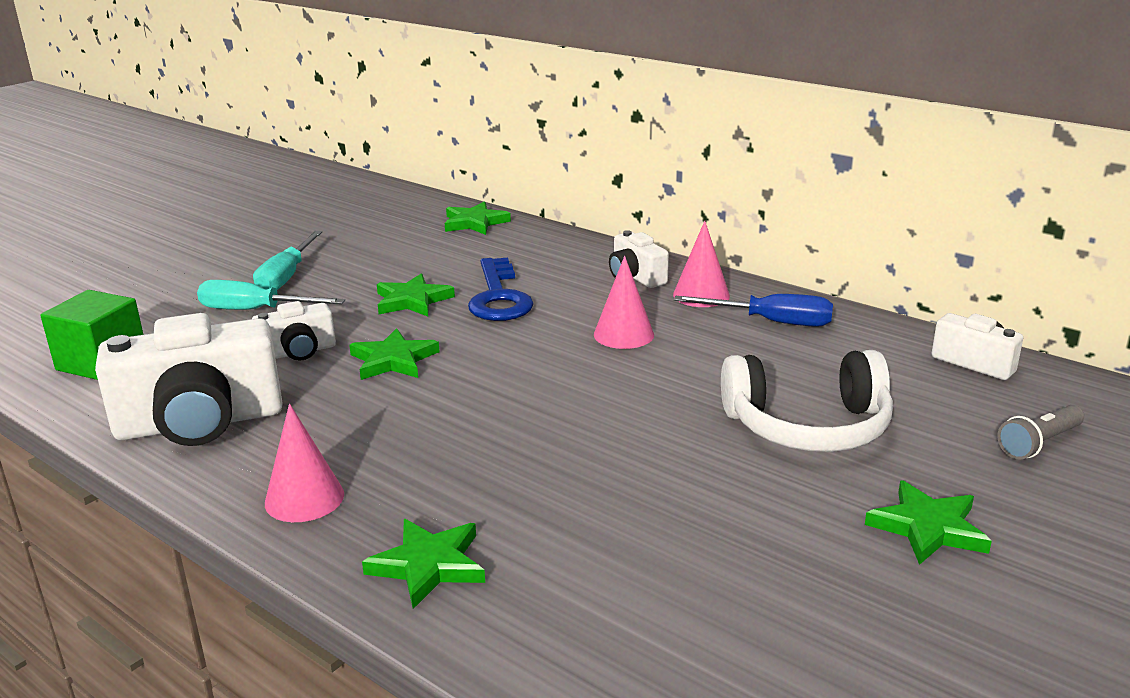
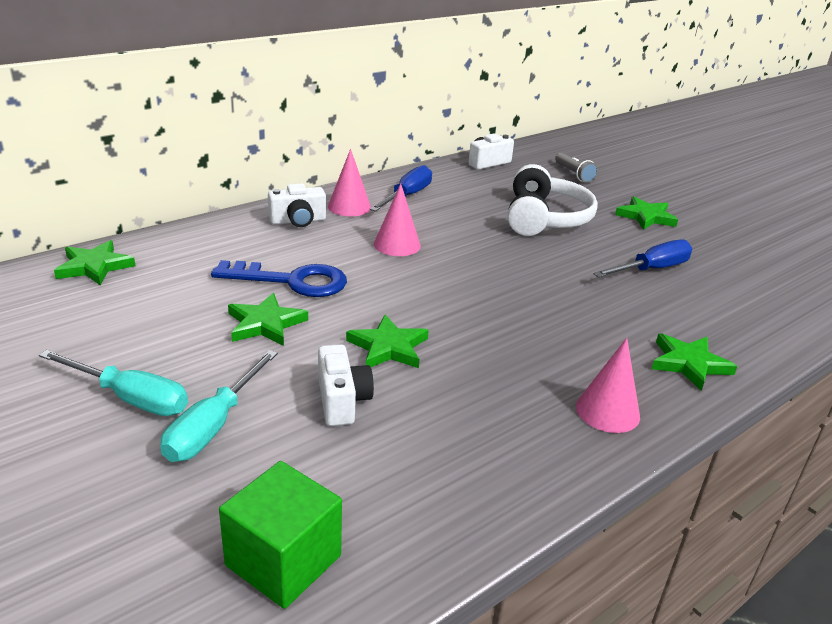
camera: 80 degrees left, 5 degrees up
(200, 423) = (469, 470): white camera -> none
(707, 533) = (651, 269): none -> blue screwdriver

